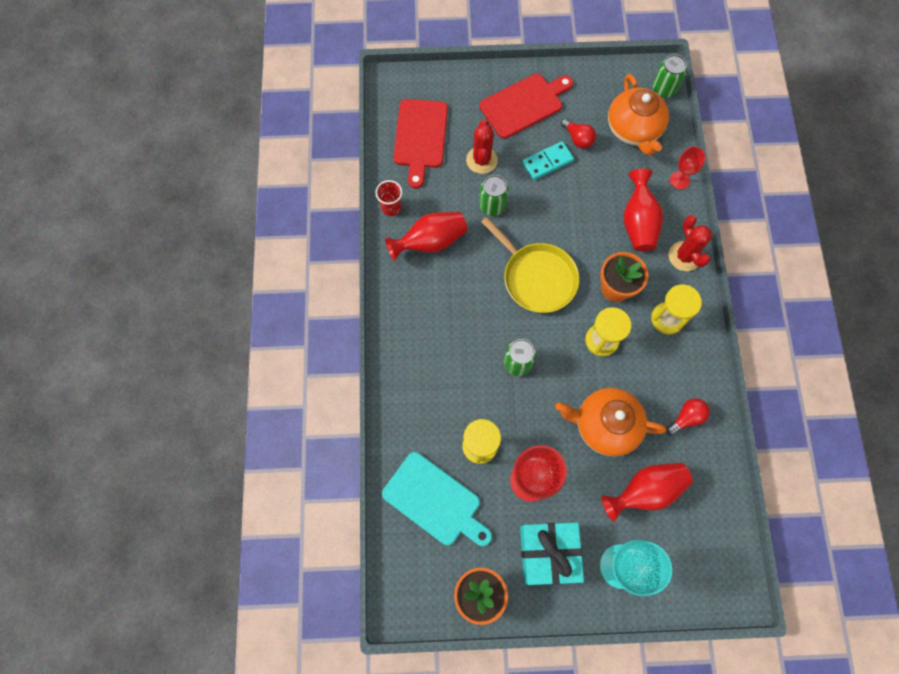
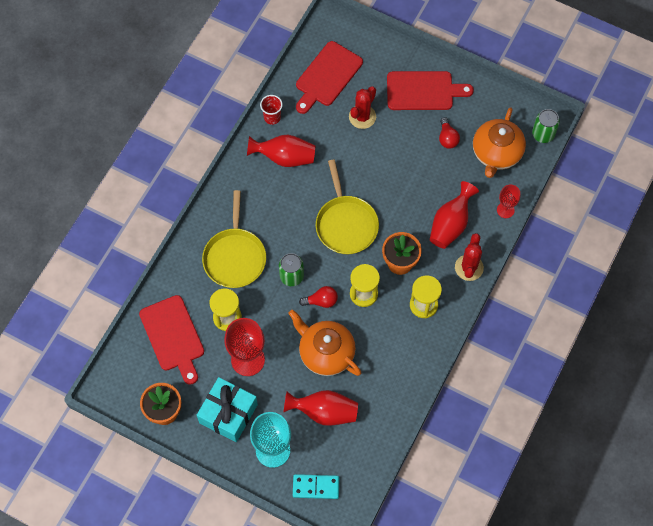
camera: 30 degrees right, 5 degrees down
(435, 501) = (173, 336): turquoise cutting board -> red cutting board
(445, 375) = (235, 257): none -> yellow pan
(492, 205) = (348, 154): green can -> none
(547, 162) = (411, 143): turquoise domino -> turquoise domino (316, 487)
(686, 418) = (388, 380): red light bulb -> red light bulb (321, 301)

